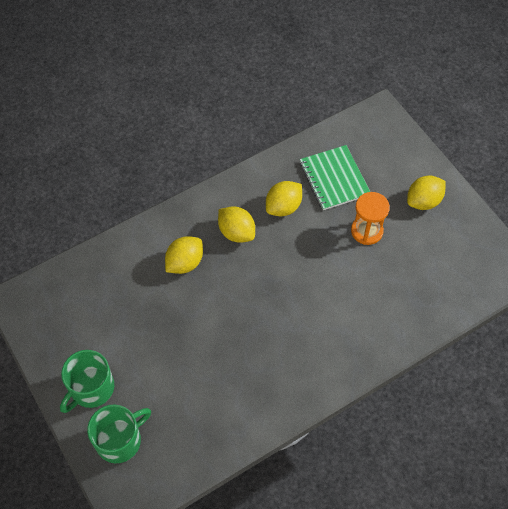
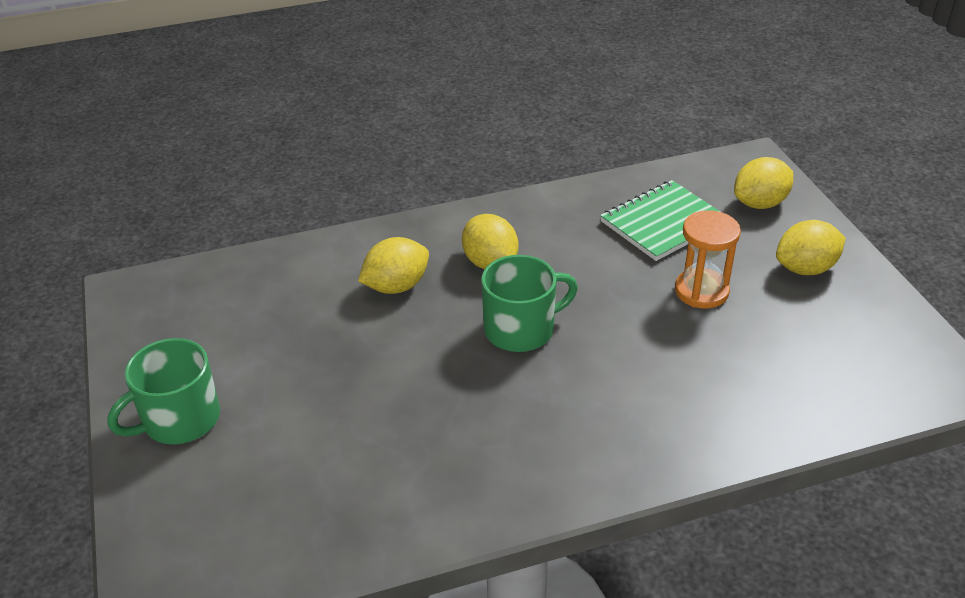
camera: 15 degrees right, 20 degrees down
(120, 440) = (190, 500): green mug -> green mug (521, 329)
(283, 207) = (573, 244): yellow lemon -> yellow lemon (760, 203)
(334, 179) = (663, 223): green notebook -> green notebook turned 60 degrees clockwise

